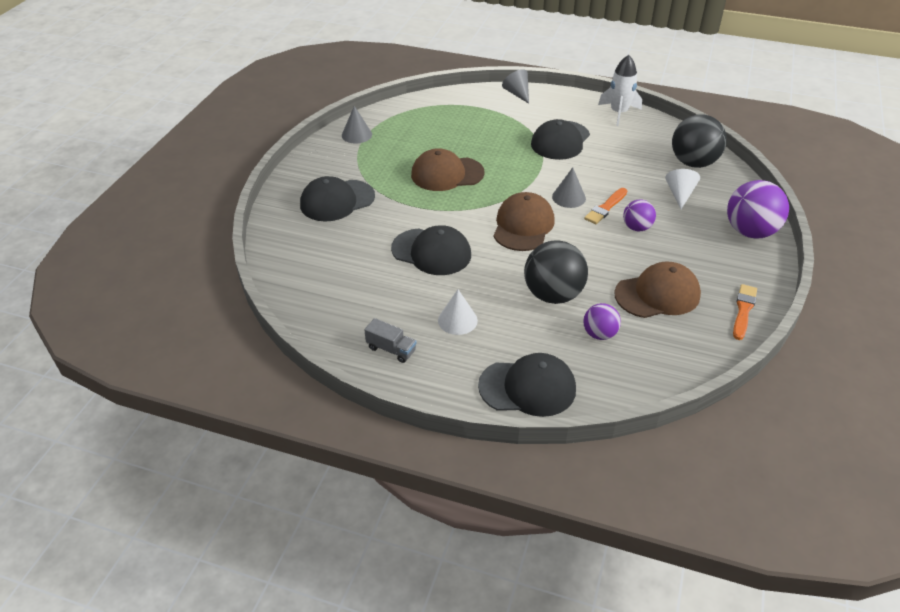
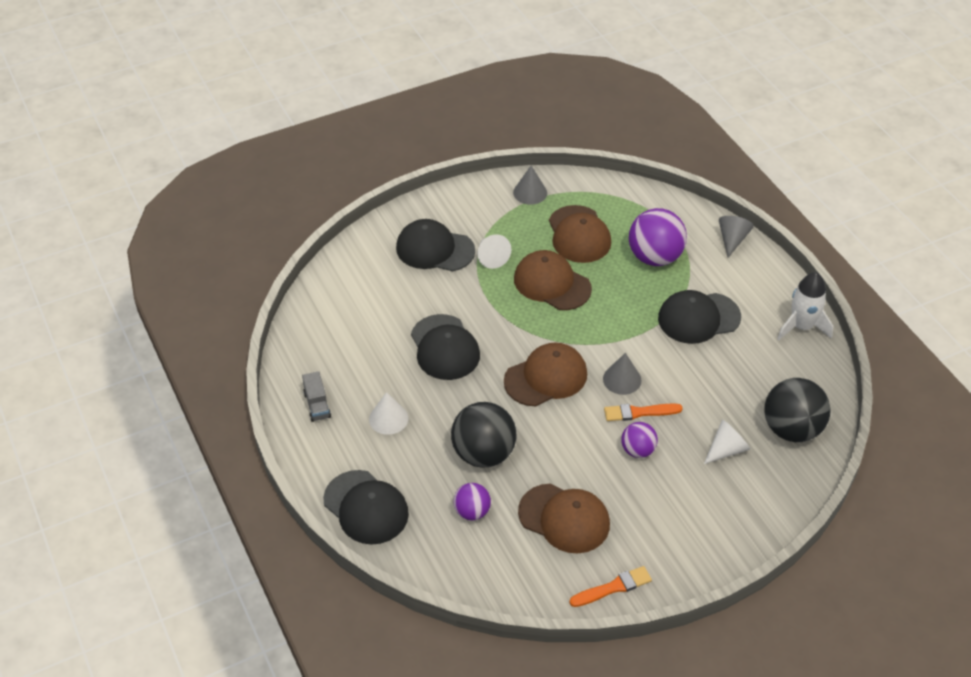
camera: 45 degrees right, 5 degrees up
(384, 183) = (491, 257): none -> white cone
(423, 139) = (579, 234): none -> brown cap
(750, 232) = (734, 531): purple ball -> purple ball (654, 257)

